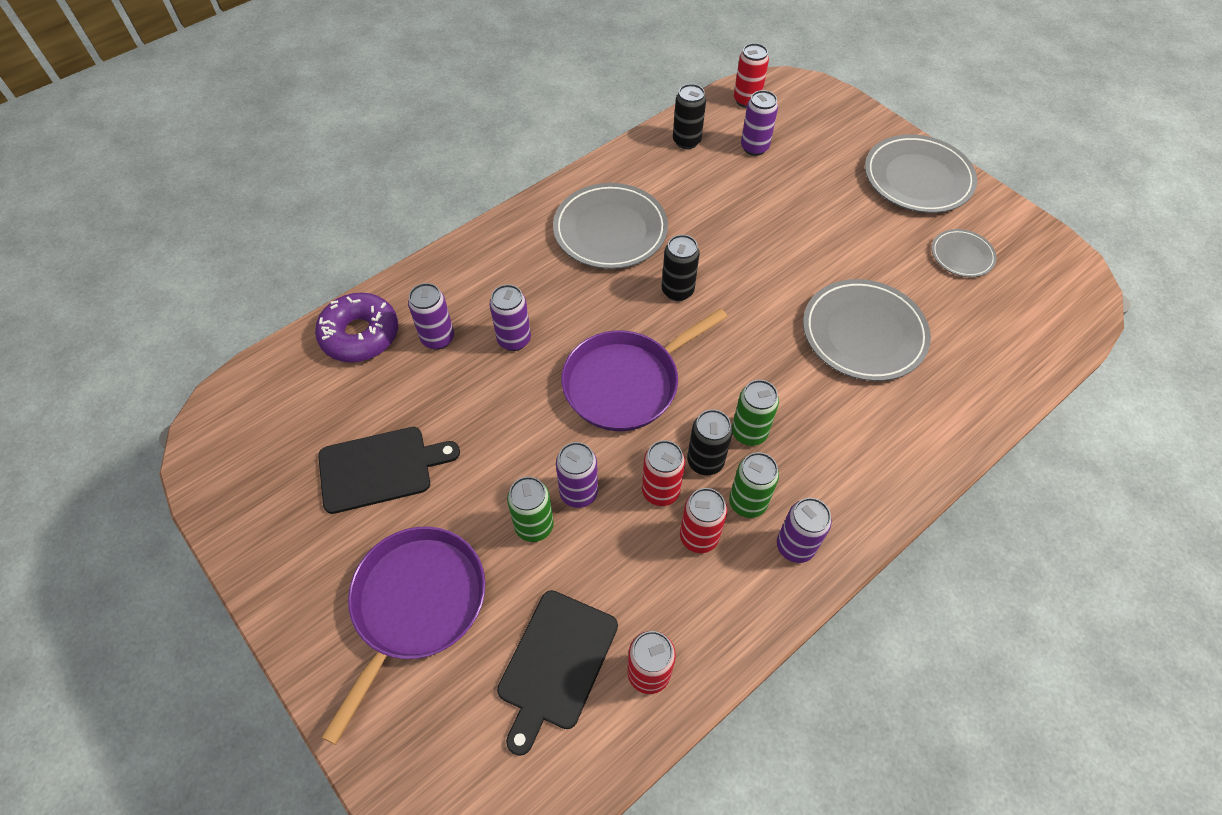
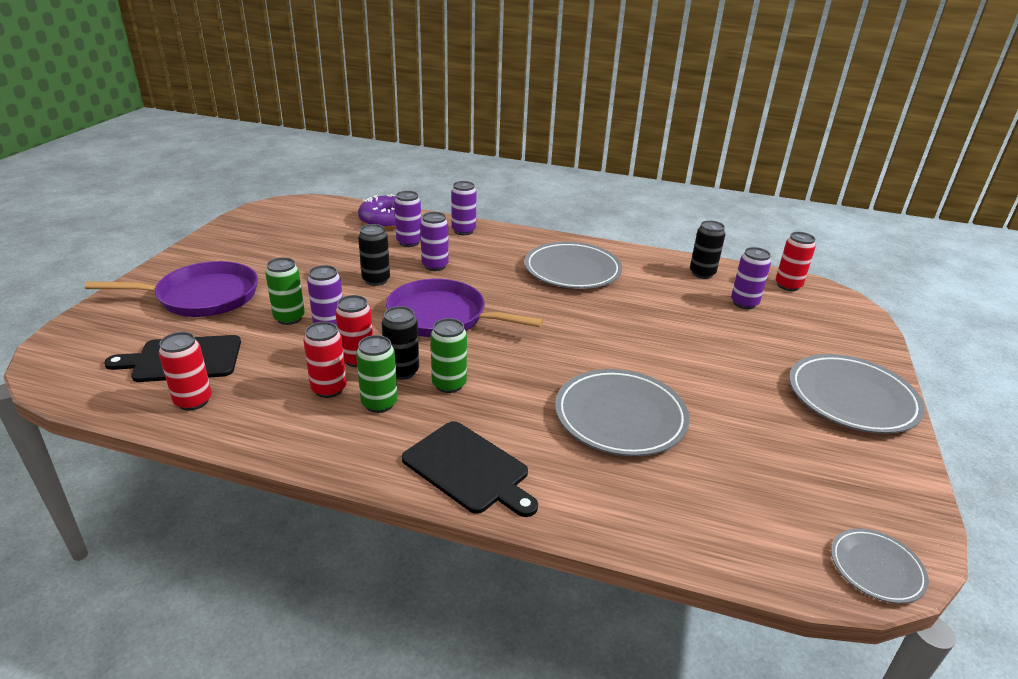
camera: 55 degrees right, 25 degrees down
(380, 468) = (294, 255): black cutting board -> black cutting board (468, 469)
(677, 291) = (551, 312): black can -> black can (376, 280)
(795, 546) = (354, 441): purple can -> purple can (463, 231)
(962, 255) = (797, 454): grey plate -> grey plate (876, 568)

